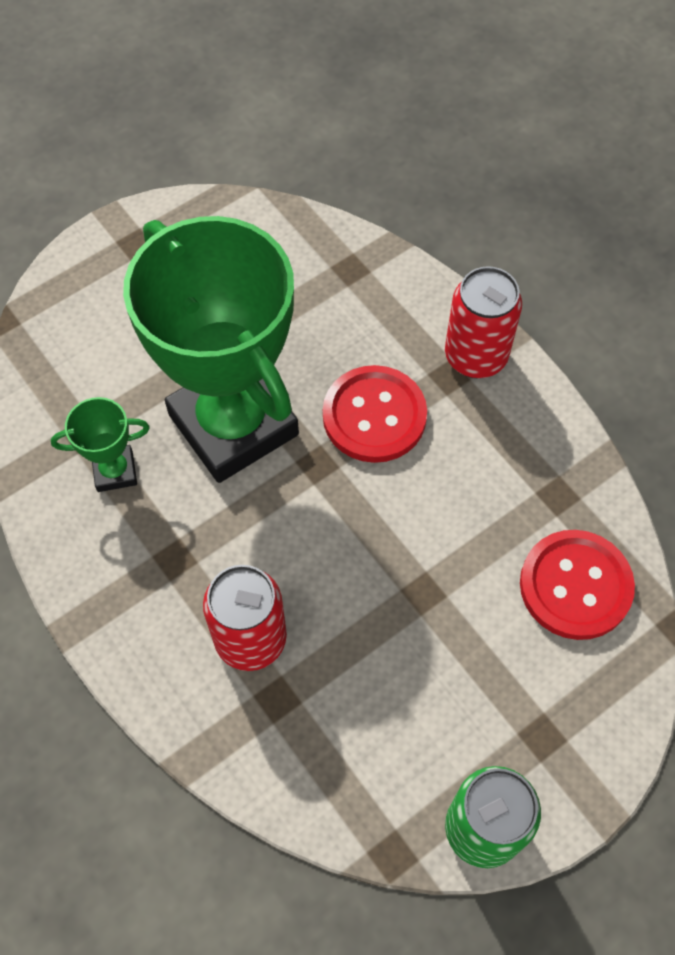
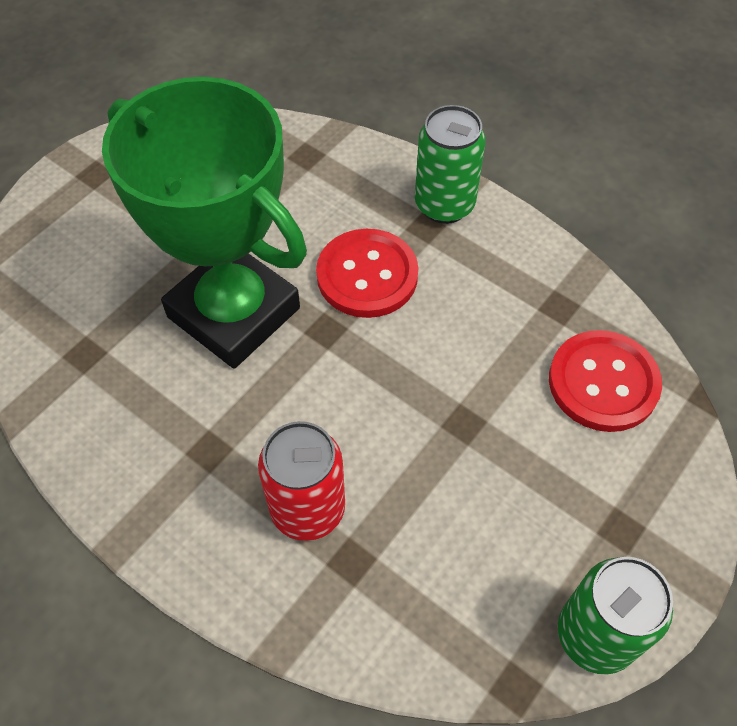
camera: 15 degrees left, 5 degrees down
(115, 471) = (126, 381): green trophy -> none
(475, 356) = (444, 205): red can -> green can

